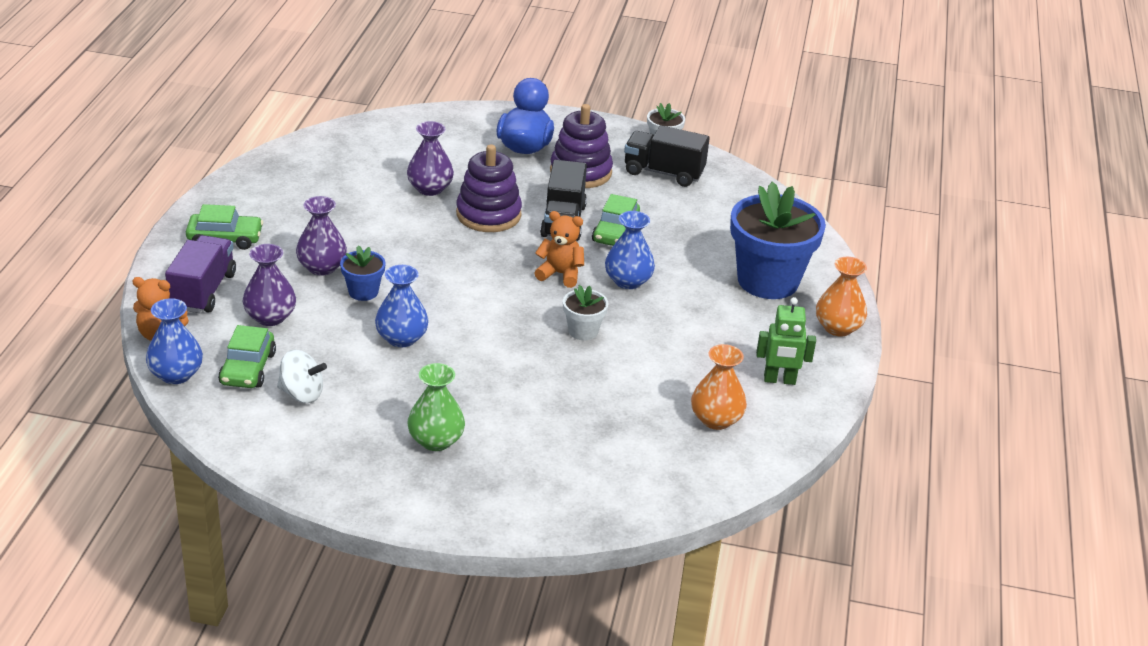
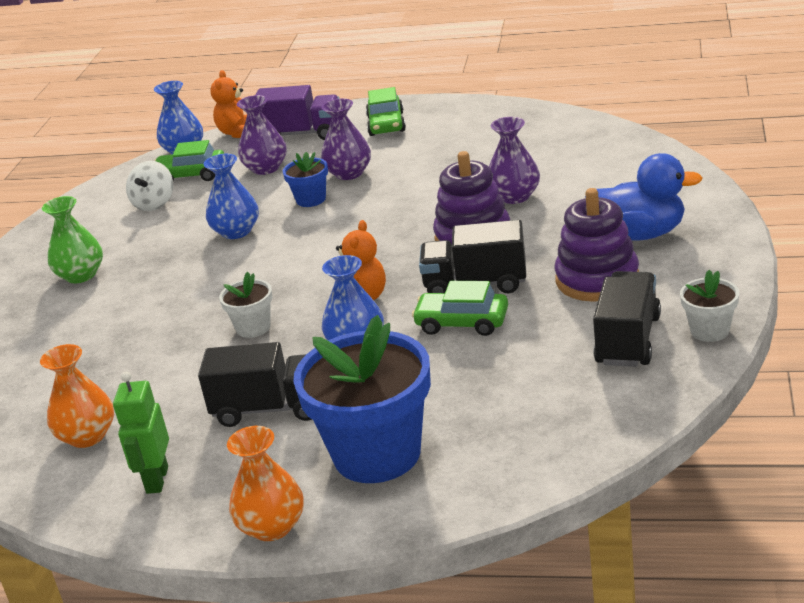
camera: 95 degrees right, 5 degrees down
(702, 325) = (270, 408): none -> black truck

